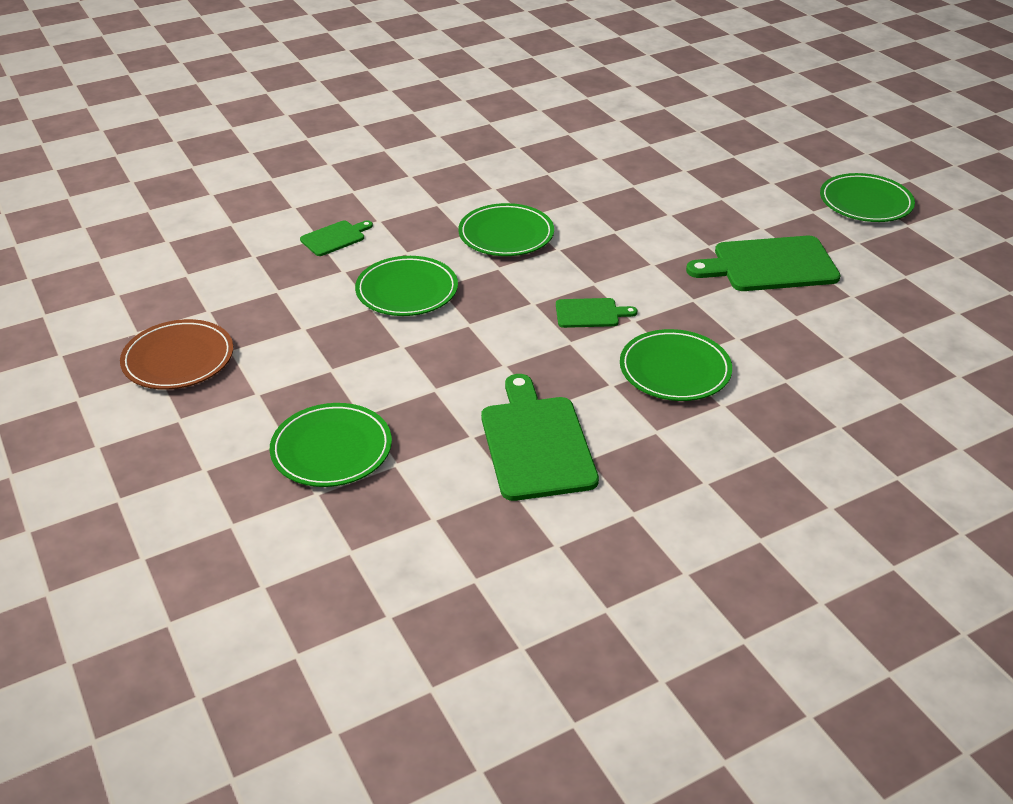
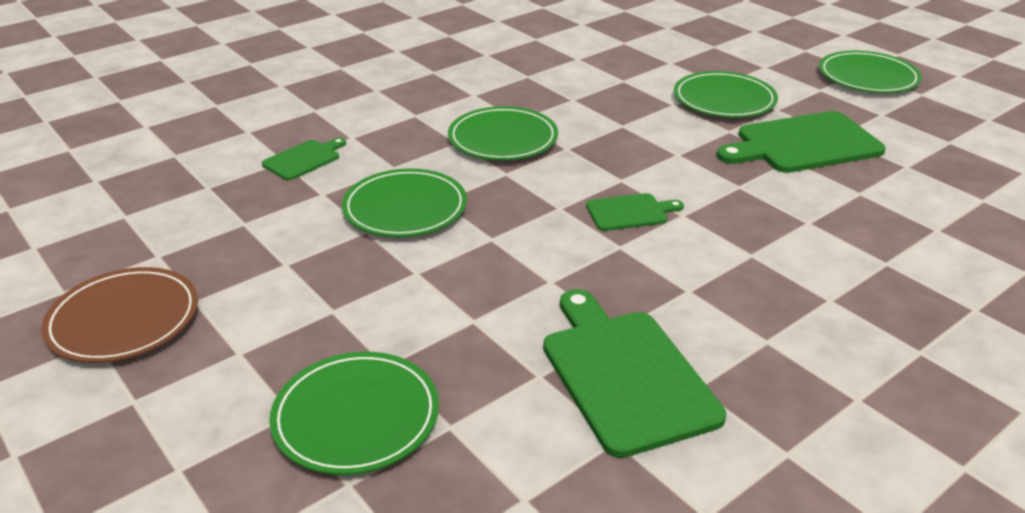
camera: 10 degrees left, 5 degrees down
(675, 370) = (755, 265): green plate -> green plate (724, 100)

